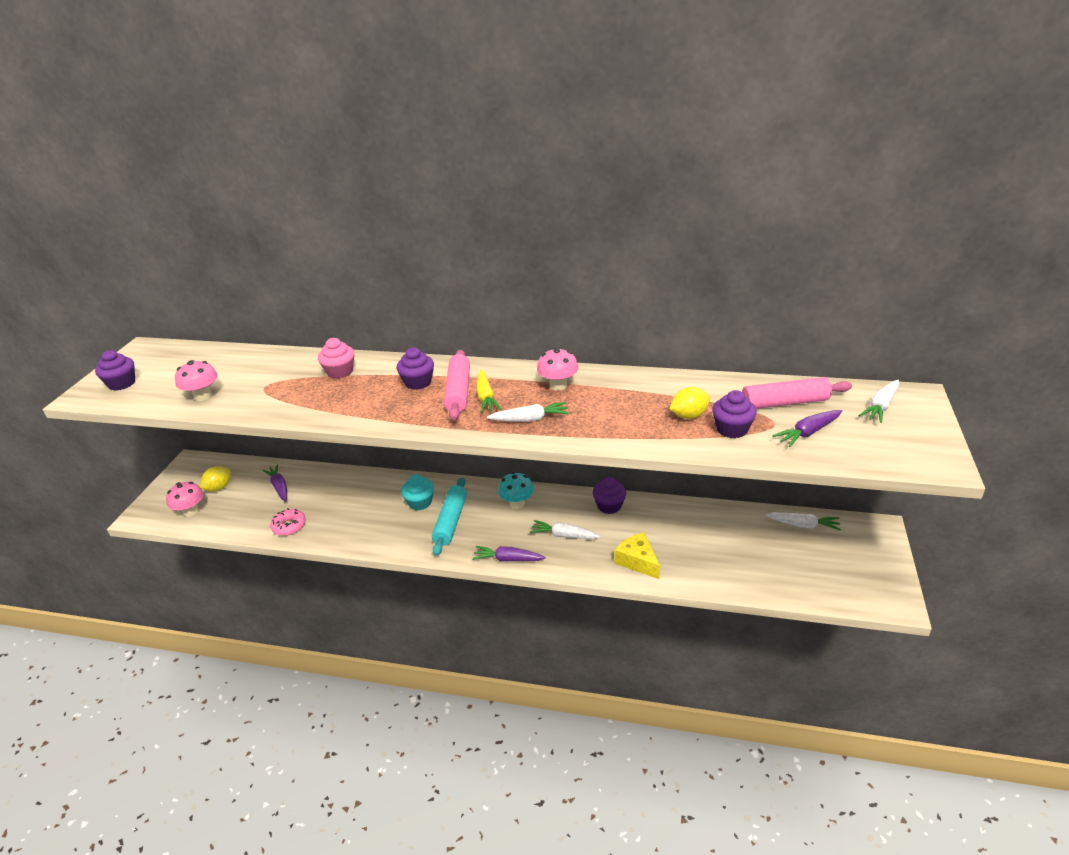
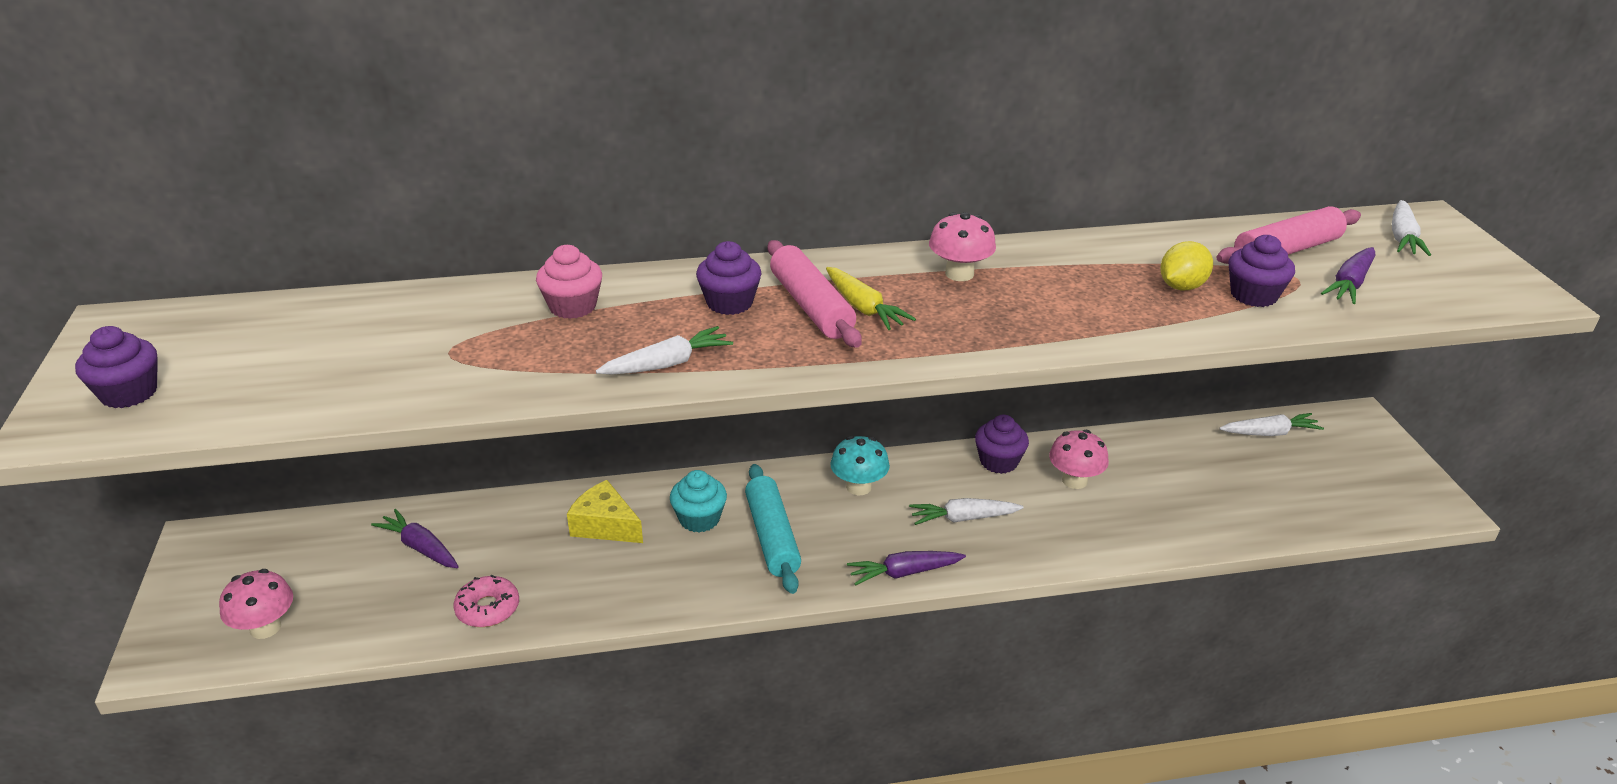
camera: 25 degrees left, 0 degrees up
(203, 396) = (335, 387): pink mushroom -> pink mushroom (1074, 480)
(218, 488) = (295, 574): yellow lemon -> none
(530, 419) = (963, 328): white carrot -> white carrot (667, 364)
(637, 561) = (1093, 531): yellow cheese -> yellow cheese (605, 525)

